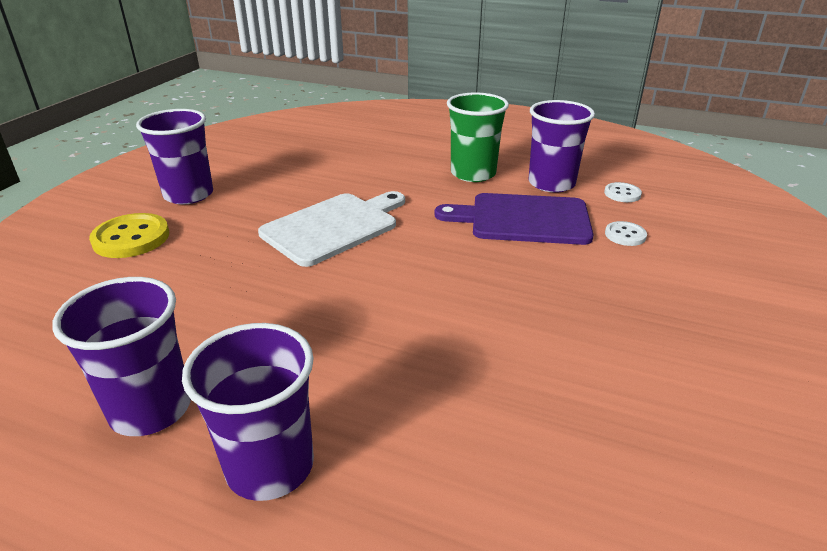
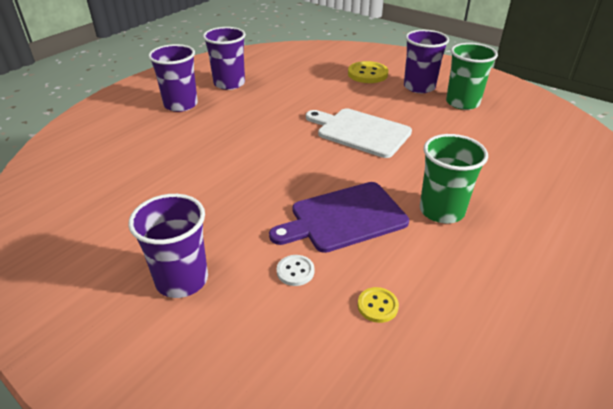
camera: 105 degrees right, 5 degrees up
(239, 167) = (462, 103): none -> green cup
(334, 227) = (360, 132): white cutting board -> white cutting board turned 150 degrees clockwise
(523, 219) = (344, 218): purple cutting board -> purple cutting board turned 135 degrees counterclockwise
(551, 183) = (412, 258): purple cup -> purple cup (182, 279)
(622, 194) = (377, 306): white button -> yellow button

